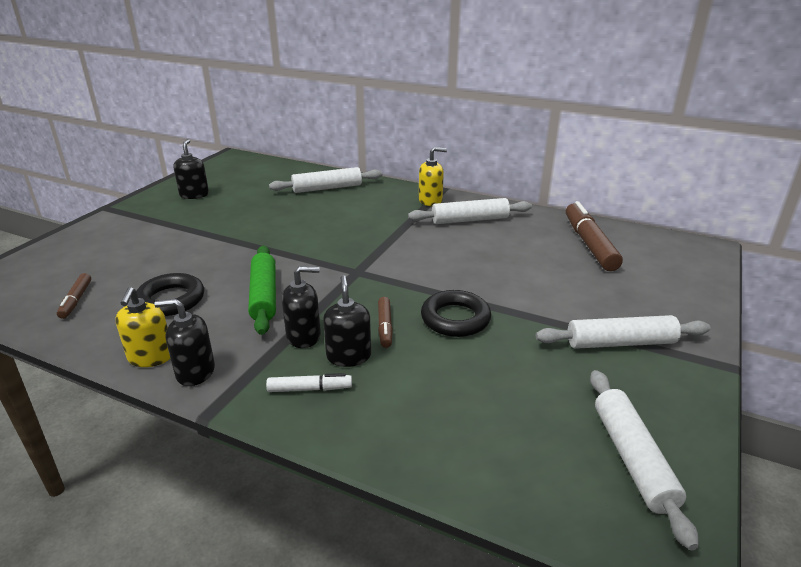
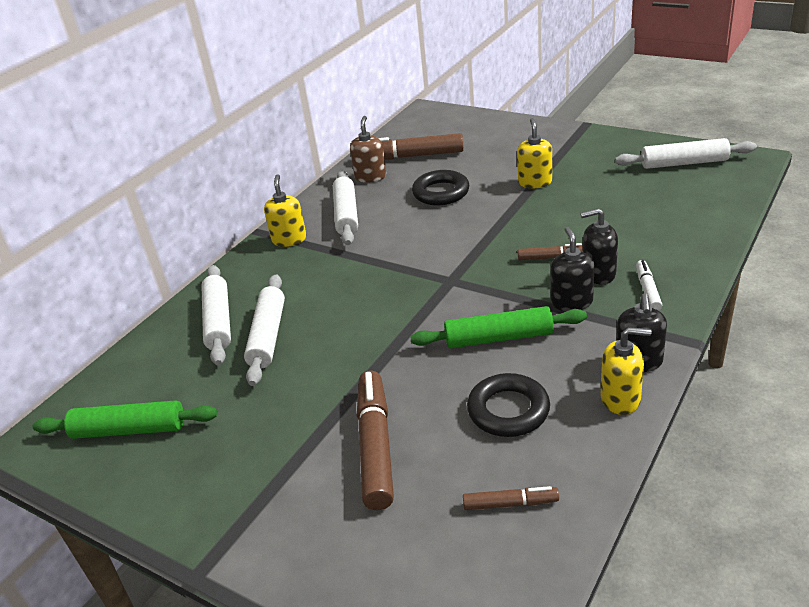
camera: 80 degrees left, 5 degrees up
(167, 249) = (376, 446): none -> brown marker
(194, 195) = (186, 460): black soap dispenser -> none
(230, 177) = (129, 430): none -> green rolling pin
(455, 319) = (536, 222): black ring -> black ring (441, 192)
(541, 226) = (370, 177): none -> brown soap dispenser
(546, 319) = (535, 182): none -> yellow soap dispenser
(620, 343) = (563, 156): white rolling pin -> white rolling pin (267, 336)

